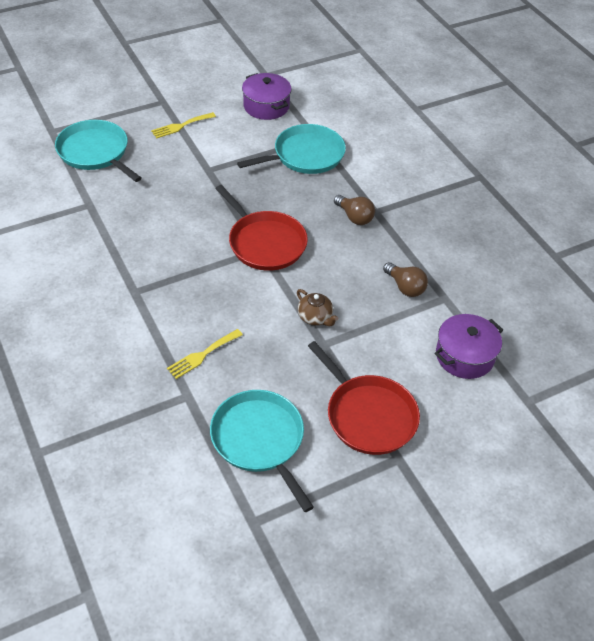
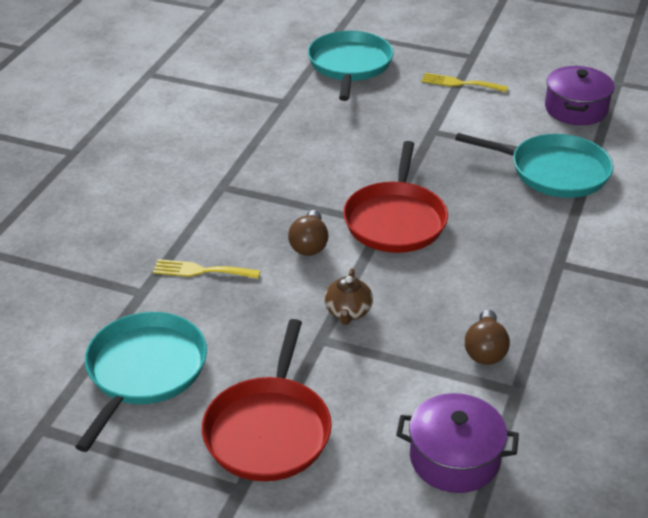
camera: 50 degrees right, 10 degrees down
(354, 217) = (525, 254): brown light bulb -> brown light bulb (309, 244)

